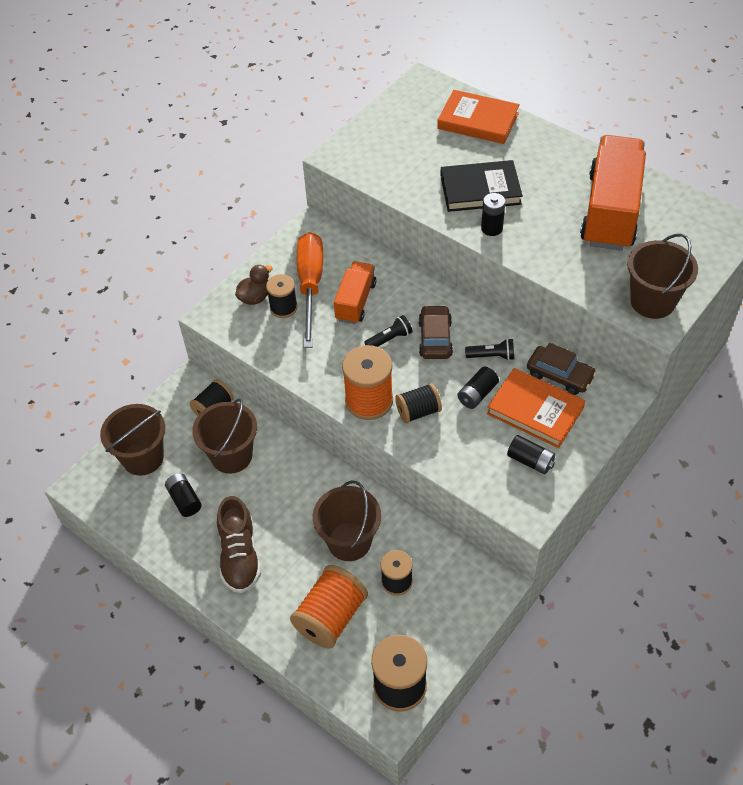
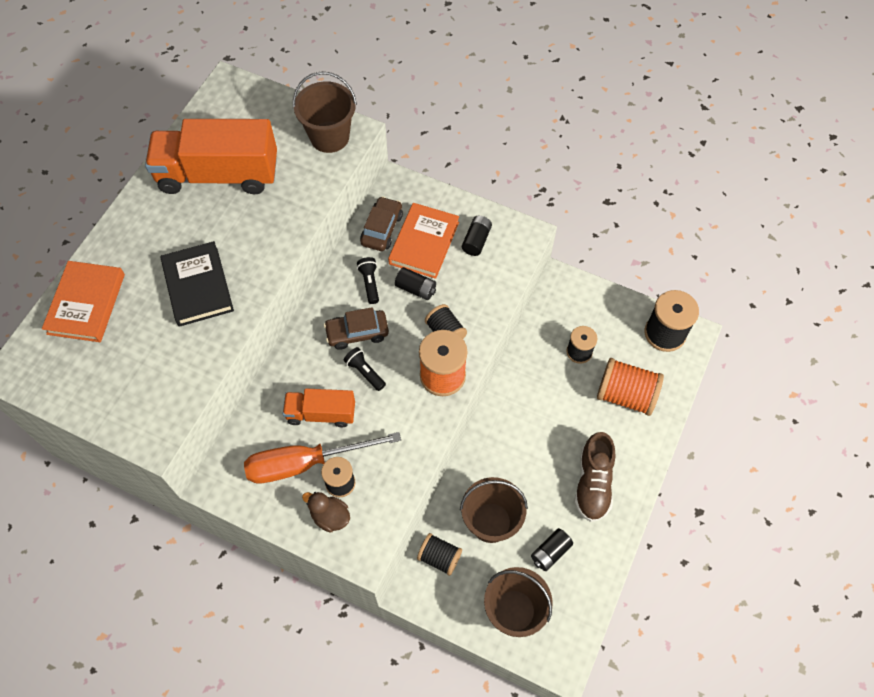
camera: 105 degrees left, 10 degrees up
(240, 556) = (593, 483): brown shoe -> brown shoe turned 120 degrees clockwise
(349, 541) = (553, 396): brown bucket -> none
(491, 228) = (253, 269): black battery -> none

